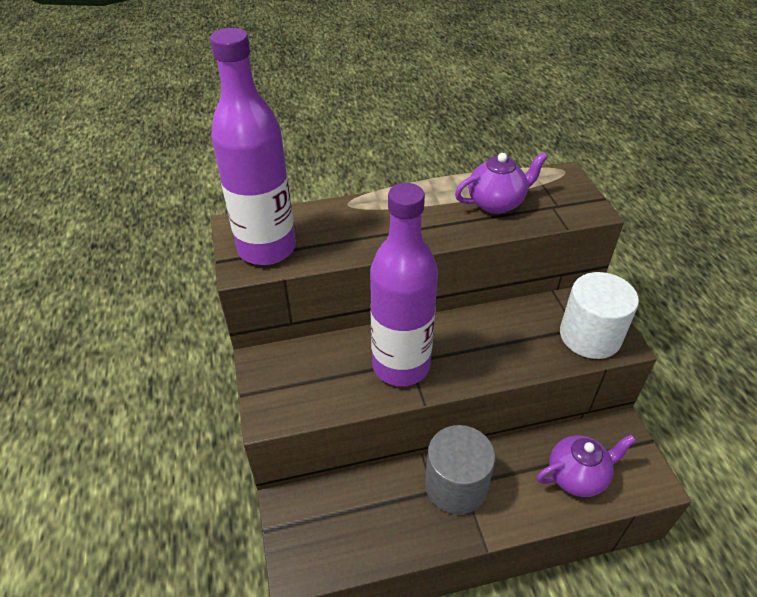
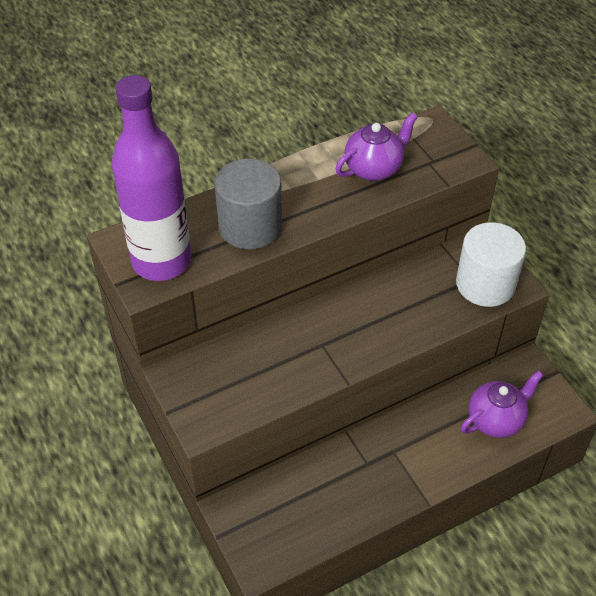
camera: 15 degrees left, 5 degrees up
(401, 366) = (314, 350): purple bottle -> none
(456, 485) = (386, 453): grey cylinder -> grey cylinder (250, 226)

